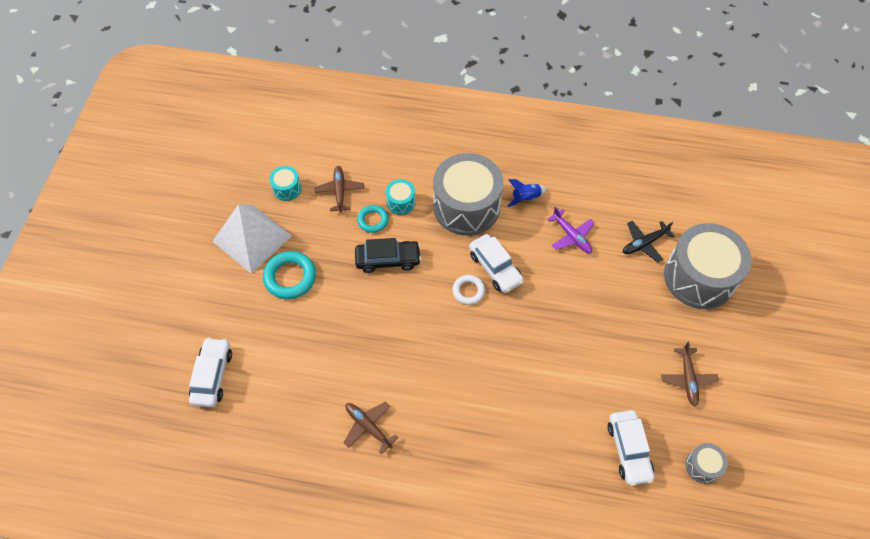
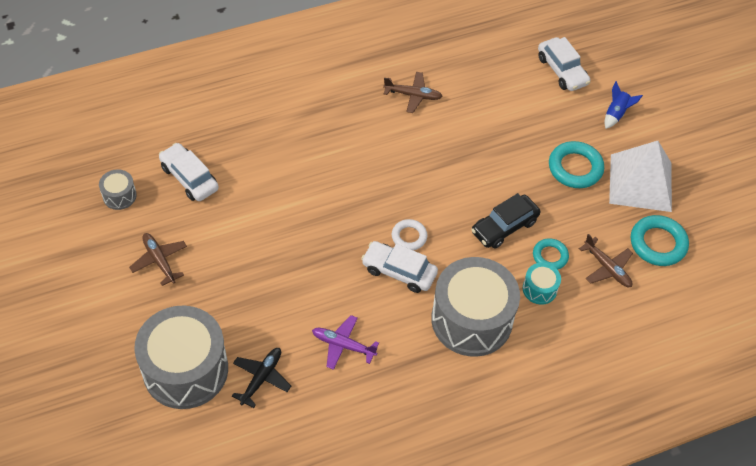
camera: 145 degrees right, 5 degrees down
(287, 188) = (658, 243): turquoise drum -> turquoise ring
(525, 198) = (418, 363): blue rocket -> blue rocket (616, 114)

